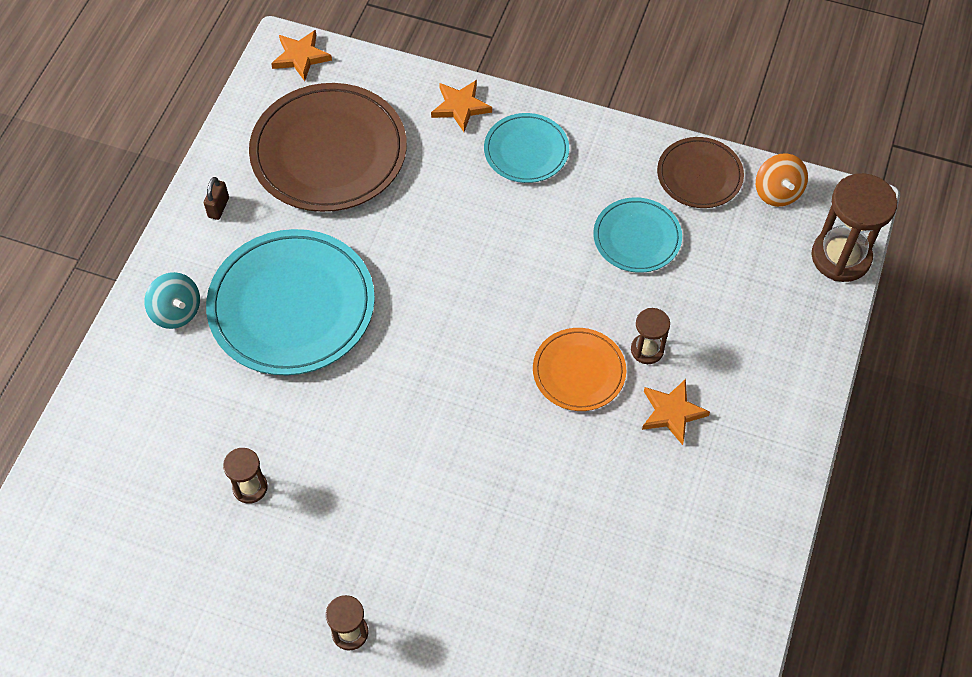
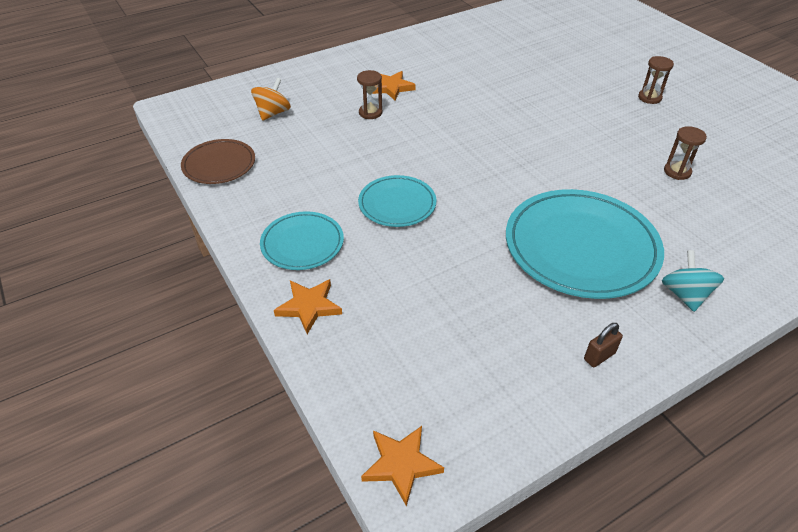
camera: 140 degrees left, 15 degrees down
(329, 152) = (458, 342): brown plate -> none
(579, 371) = (419, 123): orange plate -> none
(637, 237) = (303, 157): turquoise plate -> turquoise plate (397, 204)
(777, 192) = (193, 133): orange spinning top -> orange spinning top (273, 113)
(841, 257) = (214, 94): brown hourglass -> none

